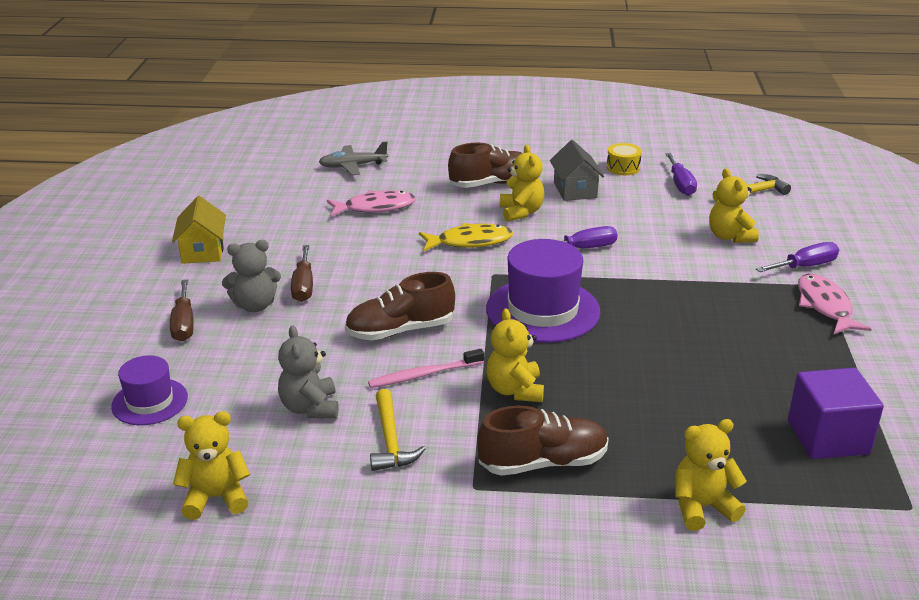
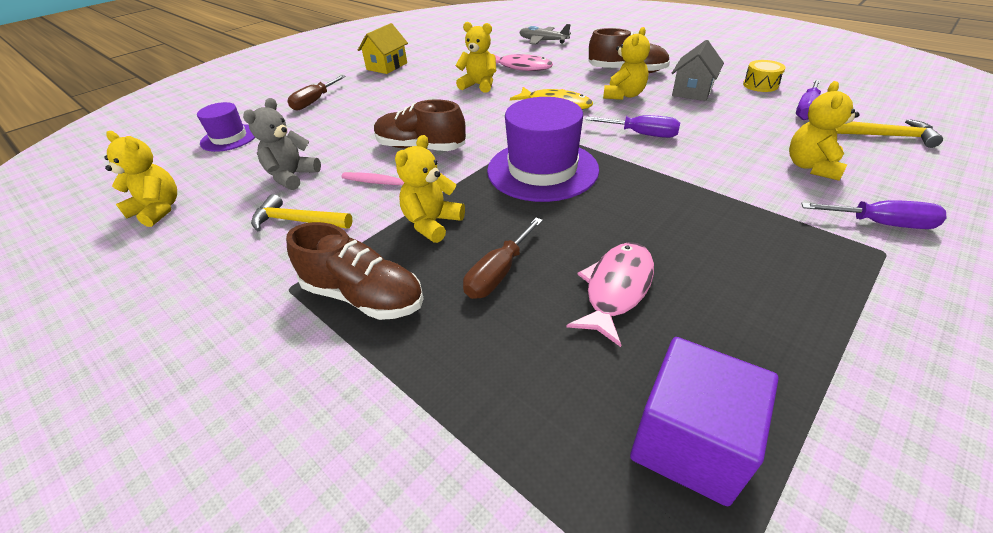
camera: 40 degrees right, 10 degrees up
(255, 305) = (364, 103): grey teddy bear -> none
(303, 286) = (407, 100): brown screwdriver -> brown screwdriver (498, 273)
(390, 440) = (298, 221): yellow hammer -> yellow hammer turned 75 degrees clockwise
(702, 507) = (430, 434): yellow teddy bear -> yellow teddy bear (479, 85)
(825, 306) = (864, 276): pink fish -> pink fish (616, 289)

